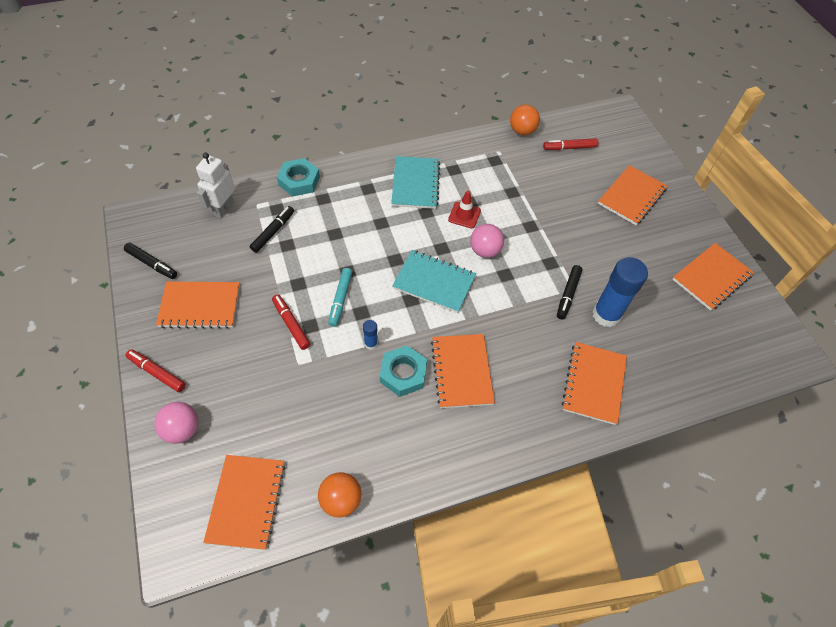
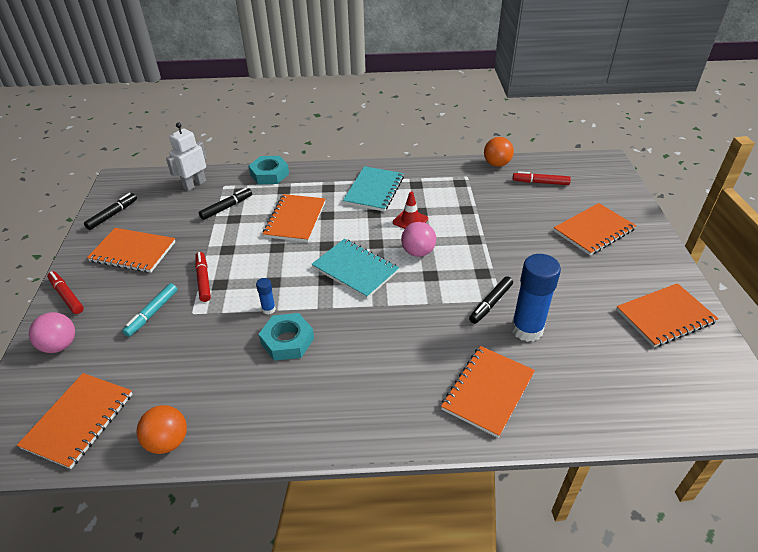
camera: 20 degrees right, 15 degrees down
(152, 264) = (112, 215): black marker -> black marker turned 105 degrees counterclockwise
(340, 299) = (259, 268): turquoise marker -> turquoise marker (152, 313)
(461, 371) = (347, 351): orange notebook -> orange notebook (295, 219)

